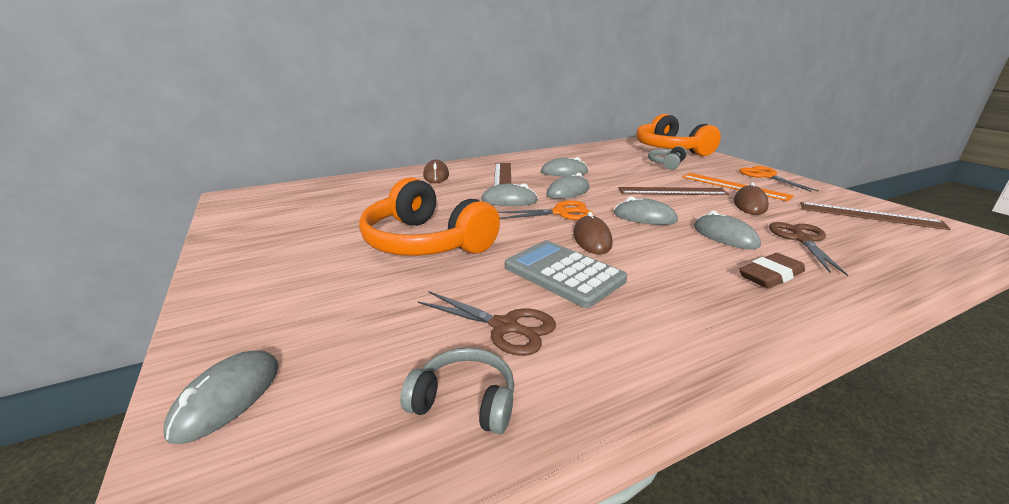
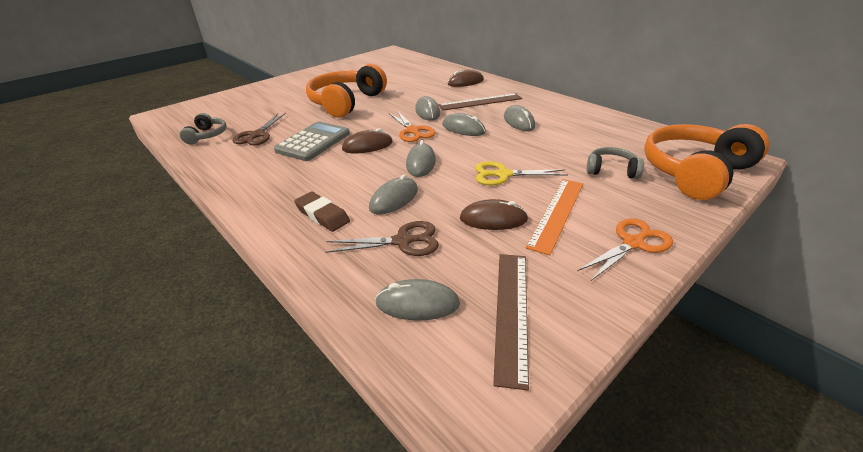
camera: 75 degrees right, 10 degrees up
(227, 398) = (218, 101): grey mouse -> grey mouse (417, 303)
(672, 191) = (503, 174): brown ruler -> yellow scissors

